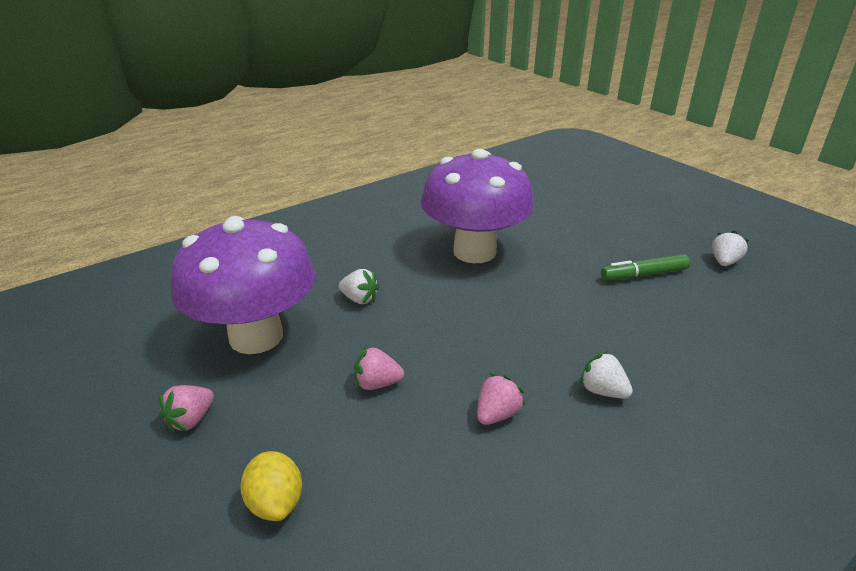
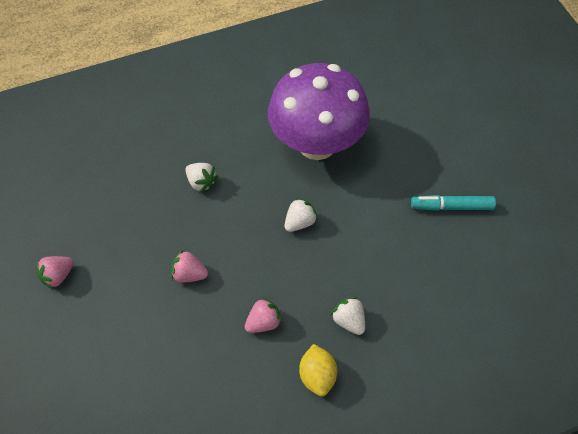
camera: 15 degrees right, 25 degrees up
(256, 336) = (113, 206): purple mushroom -> none
(275, 503) = (100, 355): yellow lemon -> yellow lemon (317, 376)
(643, 275) = (451, 207): green marker -> turquoise marker
(724, 262) = (535, 207): white strawberry -> white strawberry (300, 222)

